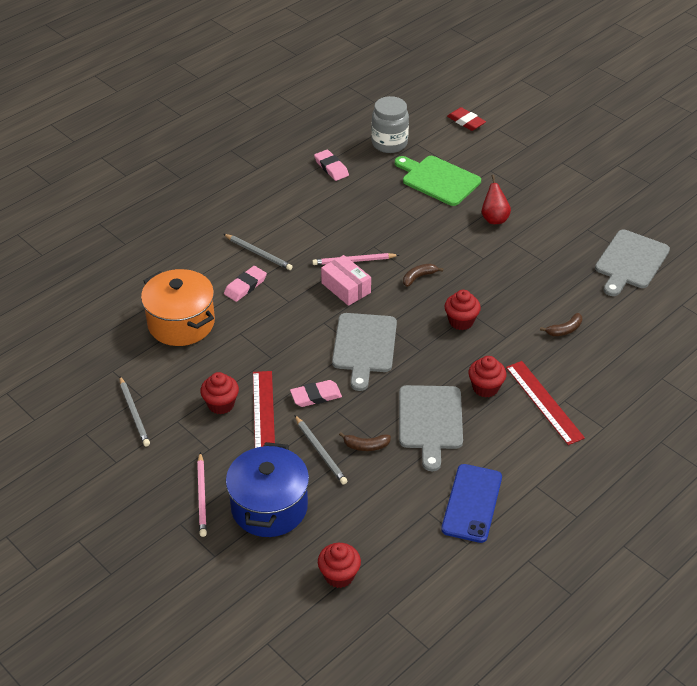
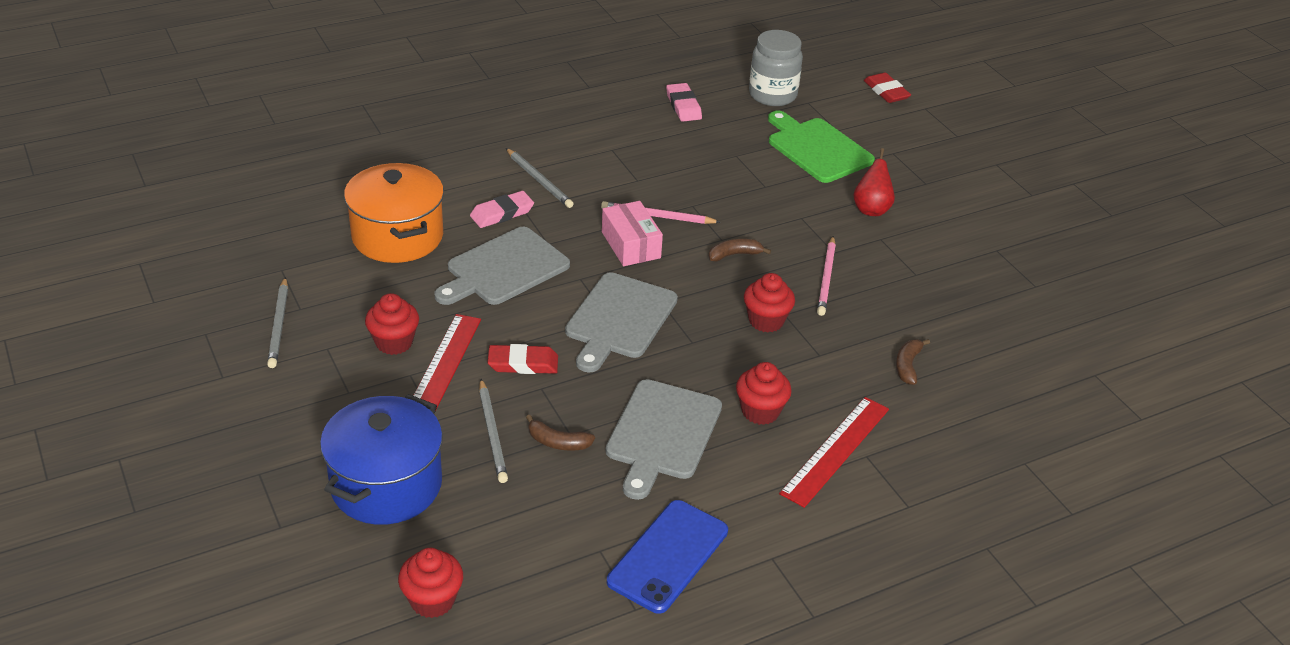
camera: 15 degrees right, 5 degrees down
(202, 496) = (306, 447): pink pencil -> pink pencil (826, 278)
(316, 396) = (523, 363): pink eraser -> red eraser
(544, 402) = (835, 450): red ruler -> red ruler turned 45 degrees clockwise
(564, 330) = (908, 366): brown banana -> brown banana turned 120 degrees clockwise
(630, 262) = (1041, 303): grey cutting board -> grey cutting board (504, 269)

